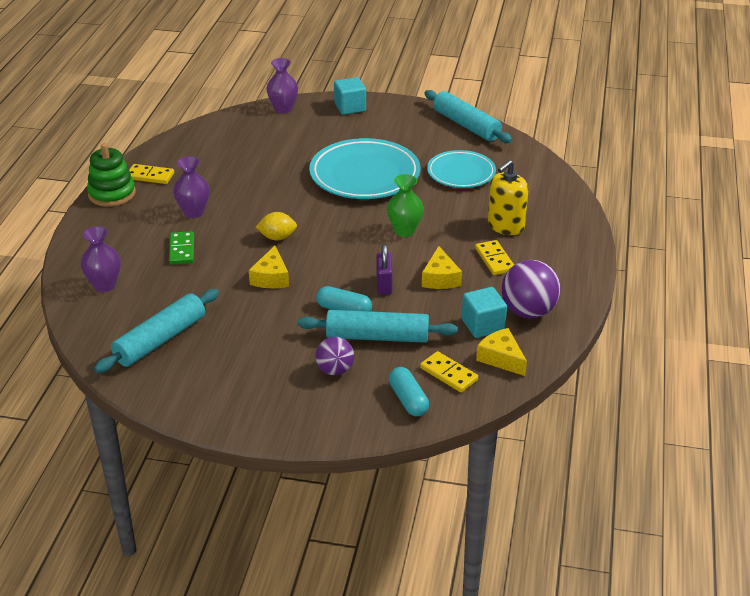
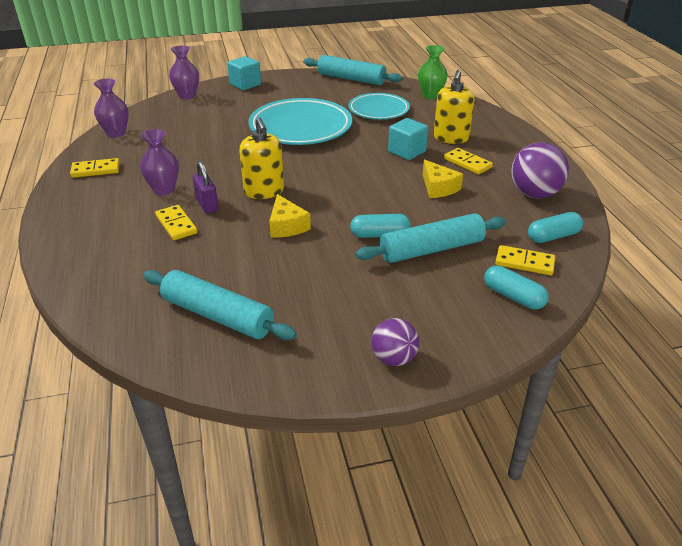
camera: 25 degrees left, 0 degrees up
(104, 285) = (114, 279): purple vase -> purple vase (116, 133)
(112, 194) = (64, 193): green stacking toy -> none
(160, 340) = (217, 315): turquoise rolling pin -> turquoise rolling pin turned 75 degrees counterclockwise
(182, 250) = (176, 224): green domino -> yellow domino
(277, 237) = (264, 191): yellow lemon -> yellow soap dispenser
(335, 370) = (421, 291): purple ball -> purple ball (394, 358)
(384, 285) = (396, 205): purple padlock -> purple padlock (207, 205)
(404, 231) = (373, 160): green vase -> green vase (430, 95)
(483, 325) = (510, 214): turquoise cube -> turquoise cube (407, 151)
(501, 358) = (553, 236): yellow cheese -> turquoise capsule

